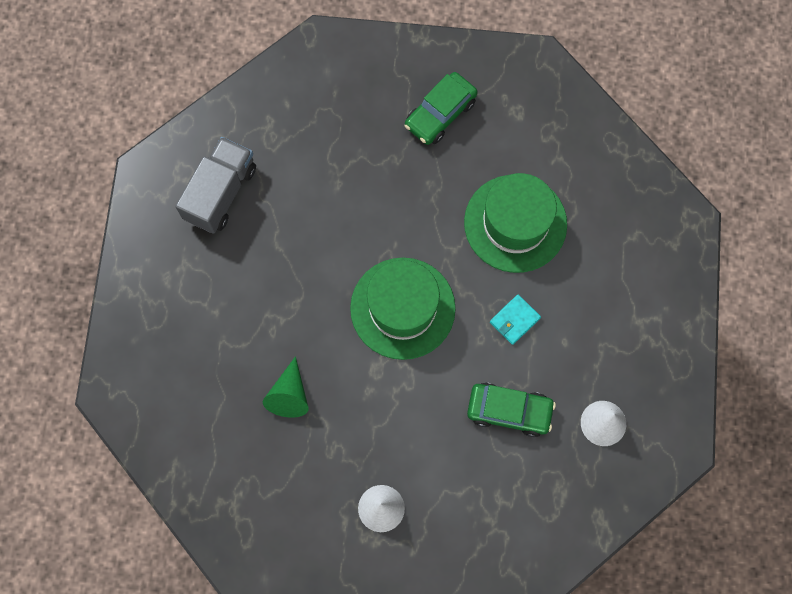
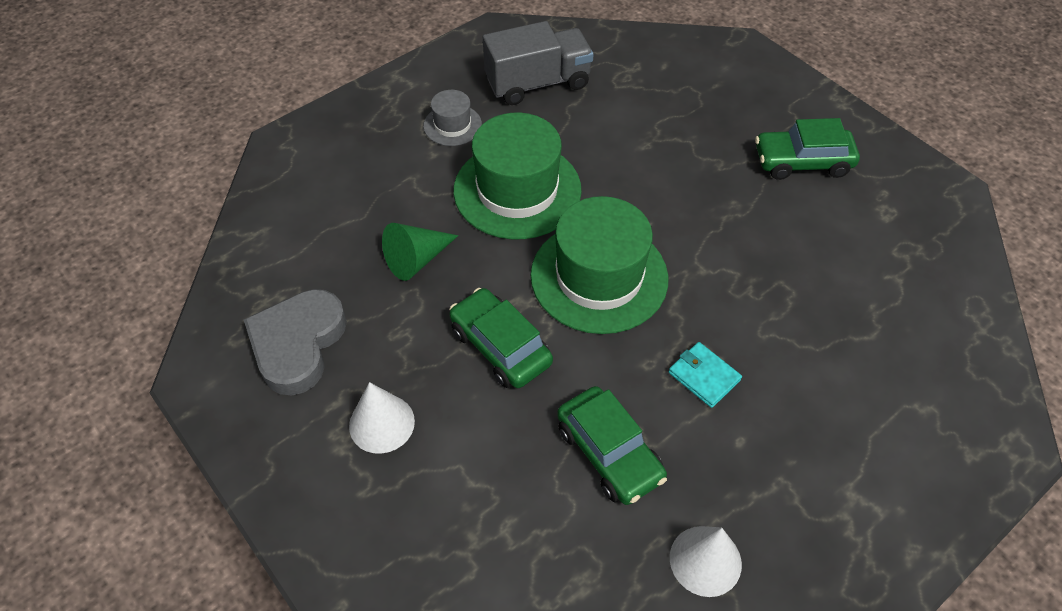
camera: 45 degrees right, 20 degrees down
(203, 278) = (452, 125): none -> grey hat
(284, 510) = (298, 344): none -> grey heart
(394, 404) = (500, 346): none -> green car
(514, 320) = (704, 376): turquoise wallet -> turquoise wallet turned 45 degrees clockwise
(515, 223) = (792, 296): green hat -> green hat (517, 190)

